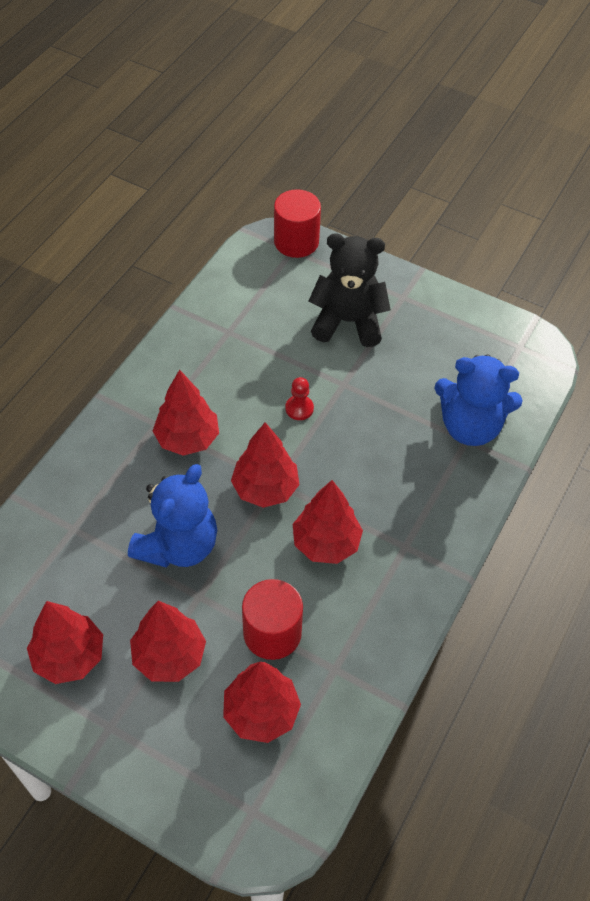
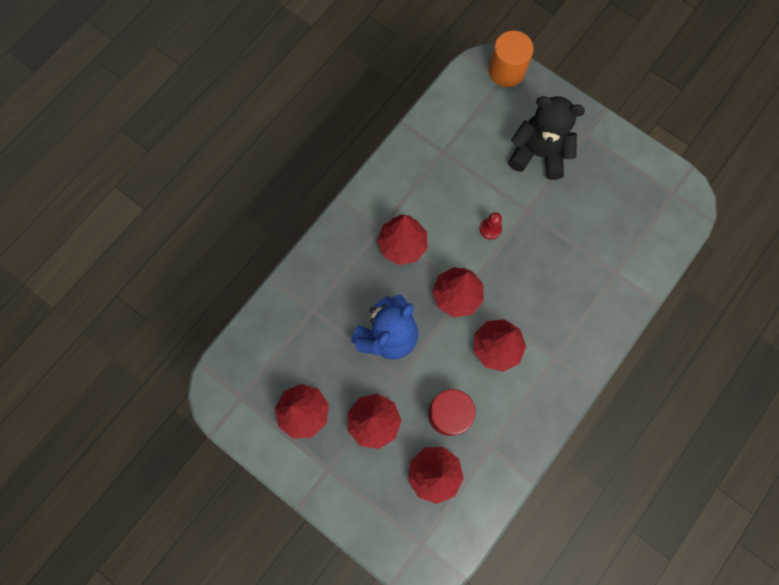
camera: 10 degrees right, 20 degrees up
(296, 242) = (506, 71): red cylinder -> orange cylinder
(470, 426) = (620, 261): blue teddy bear -> none

